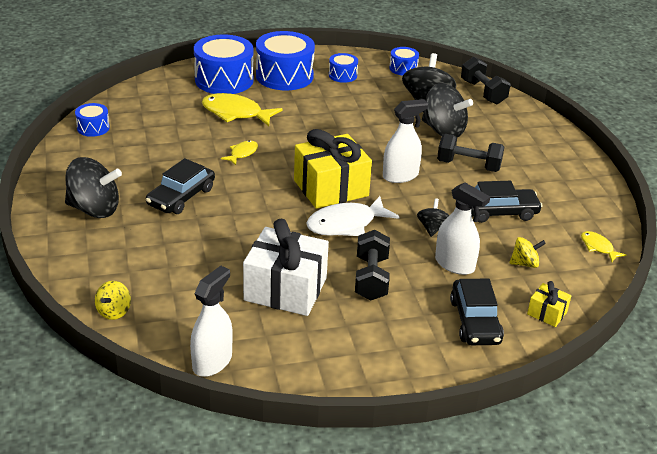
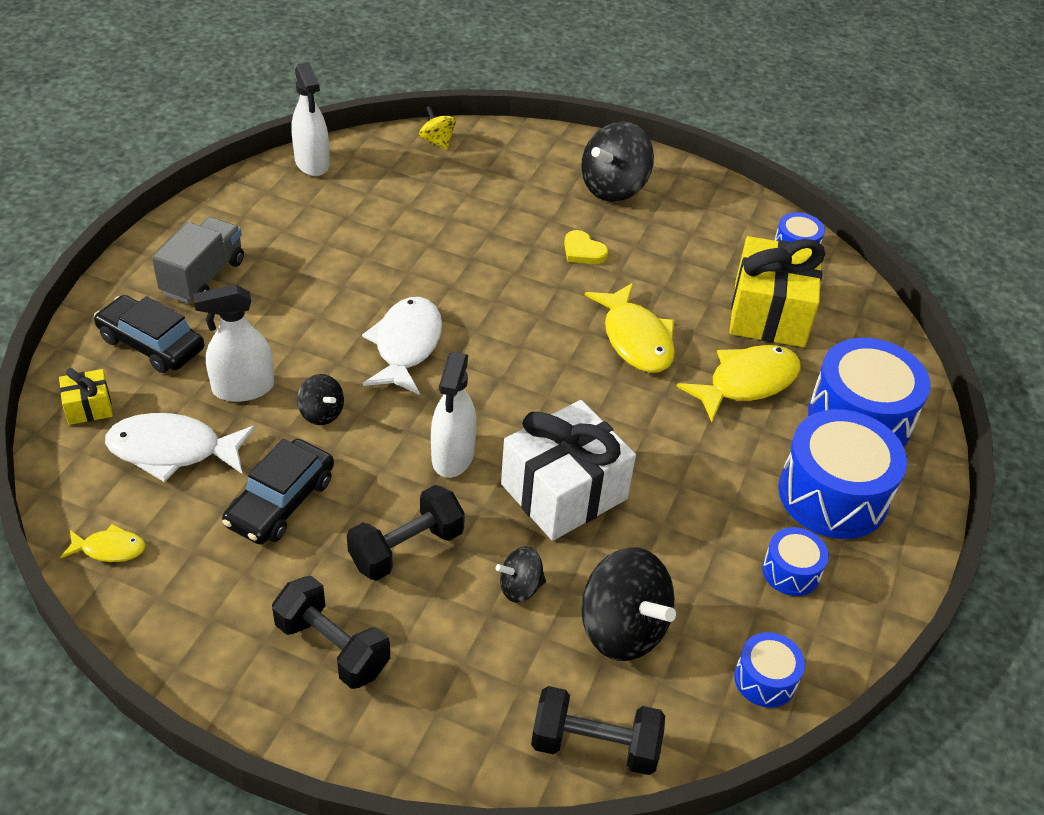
camera: 125 degrees right, 10 degrees up
(181, 197) = (583, 251): black car -> yellow heart
(242, 153) = (635, 339): yellow fish -> yellow fish, size x1.93
(285, 289) = (352, 246): white gift -> white gift (564, 491)
(331, 188) = (488, 374): yellow gift -> yellow gift (769, 313)
(371, 278) = (299, 310): black dumbbell -> black dumbbell (332, 647)
(396, 337) = (203, 277): none -> grey truck
(443, 130) = (520, 587): black spinning top -> black spinning top, size x0.52
(524, 263) = (173, 450): yellow spinning top -> white fish

